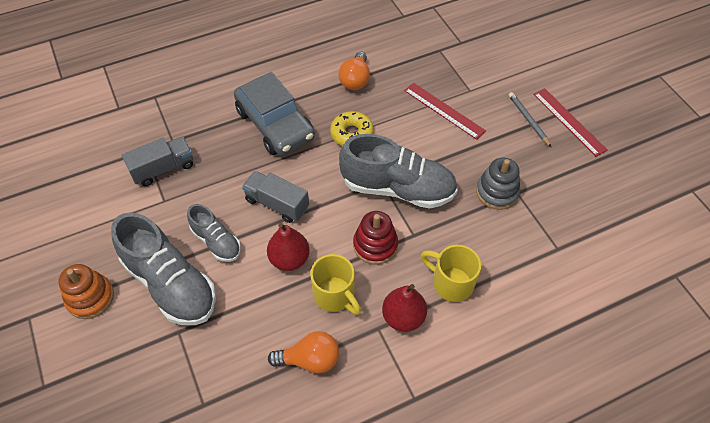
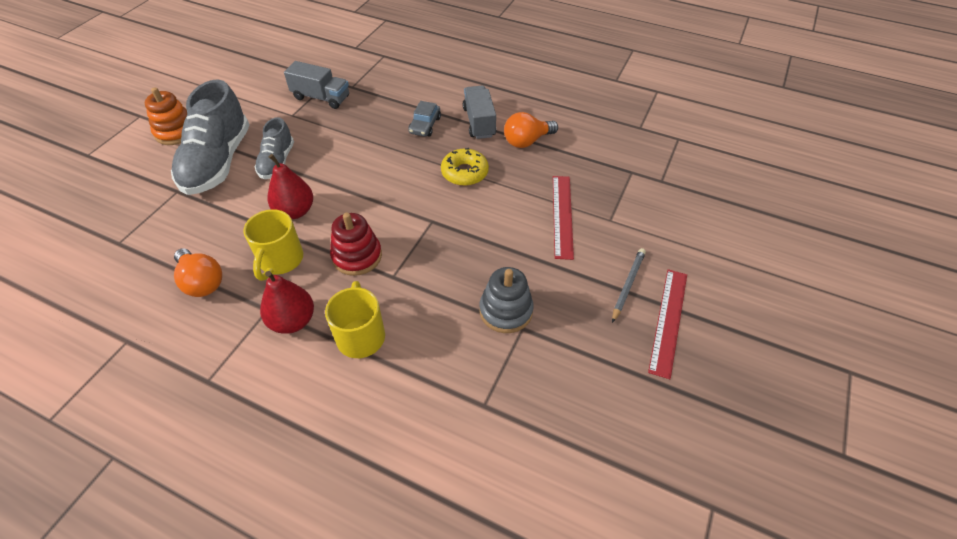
camera: 50 degrees right, 5 degrees down
(275, 124) = (425, 125): grey car -> grey car, size x0.46
(277, 204) = (345, 172): grey truck -> grey truck (479, 122)
(398, 188) = (435, 235): grey shoe -> none

